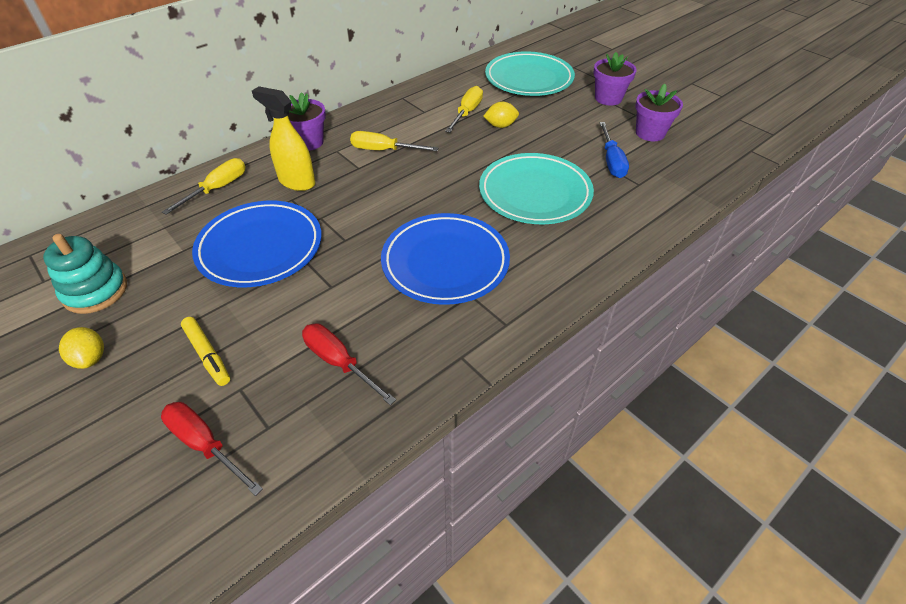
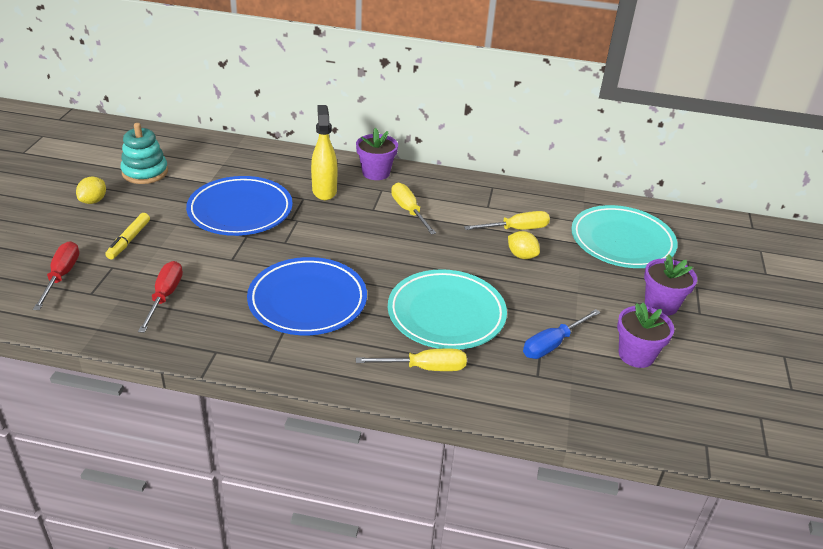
camera: 50 degrees right, 10 degrees down
(217, 189) = (280, 163): yellow screwdriver -> yellow screwdriver (424, 368)

